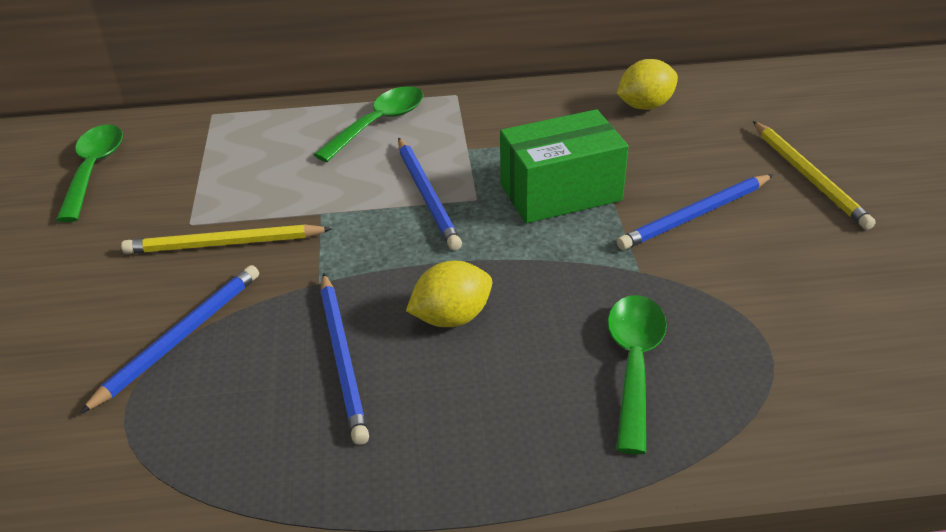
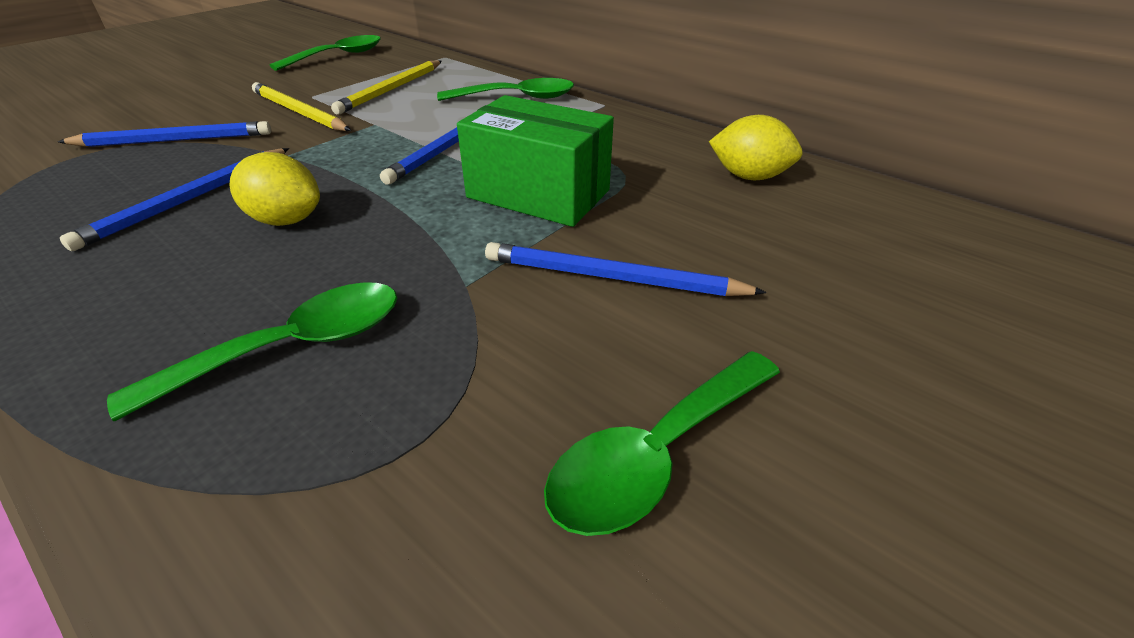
camera: 45 degrees right, 0 degrees up
(809, 177) = (820, 325): yellow pencil -> yellow pencil (392, 89)
(846, 276) = (656, 453): none -> green spoon

